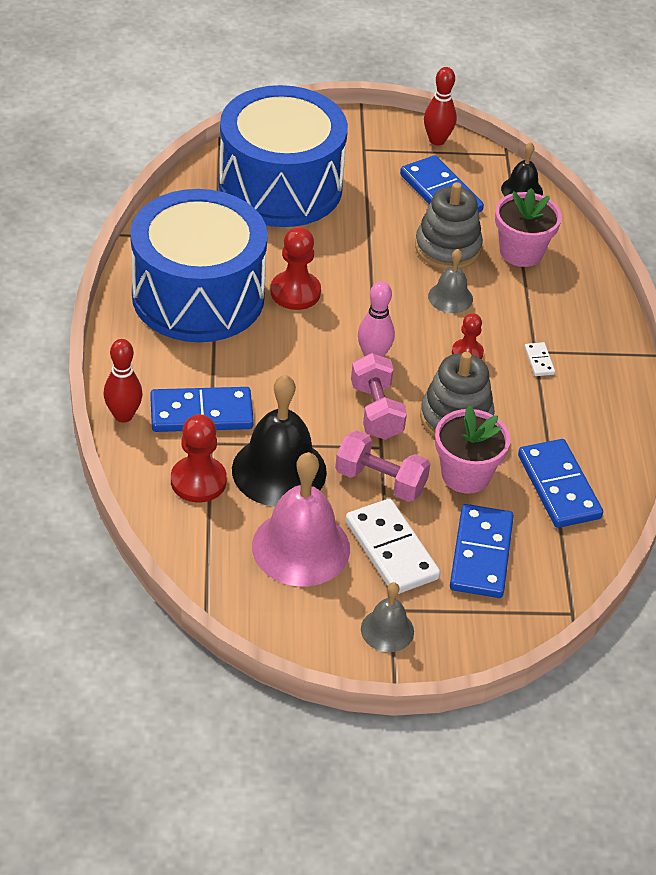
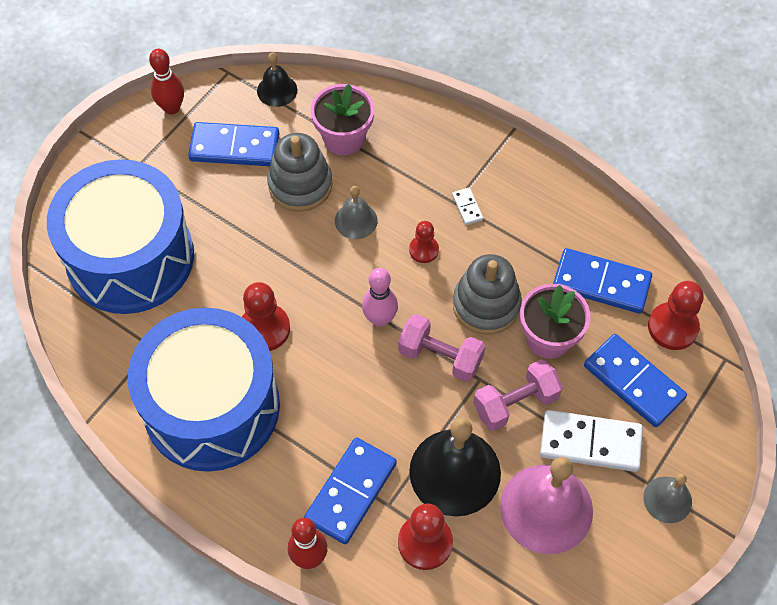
camera: 50 degrees left, 15 degrees up
(539, 361) = (467, 207): white domino -> white domino turned 45 degrees clockwise
(566, 558) = (672, 327): none -> red pawn

